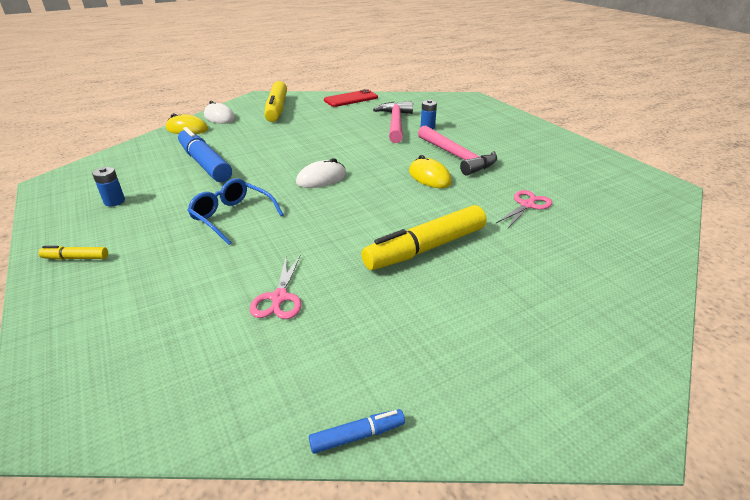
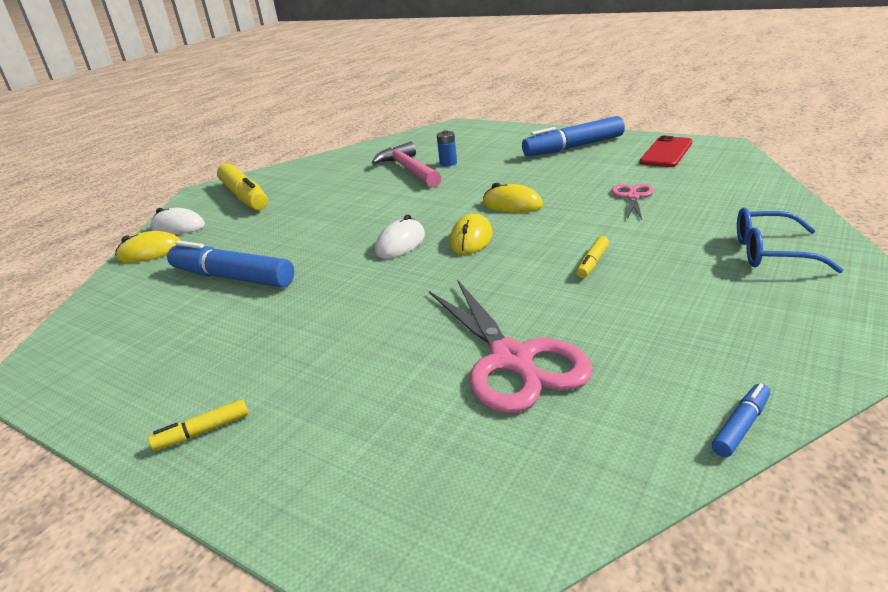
camera: 25 degrees left, 5 degrees down
(114, 201) = (164, 357): blue battery -> none
(233, 217) = (350, 313): blue glasses -> blue glasses (772, 252)
(279, 298) = (512, 360): pink scissors -> pink scissors, size x1.93
(351, 99) = (324, 162): red phone -> red phone (666, 152)
(368, 193) = (471, 239): none -> yellow mouse
(425, 248) = (592, 263): yellow marker -> yellow marker, size x0.45
(456, 156) = (514, 179): pink hammer -> none
(535, 145) = (573, 147): none -> blue marker

